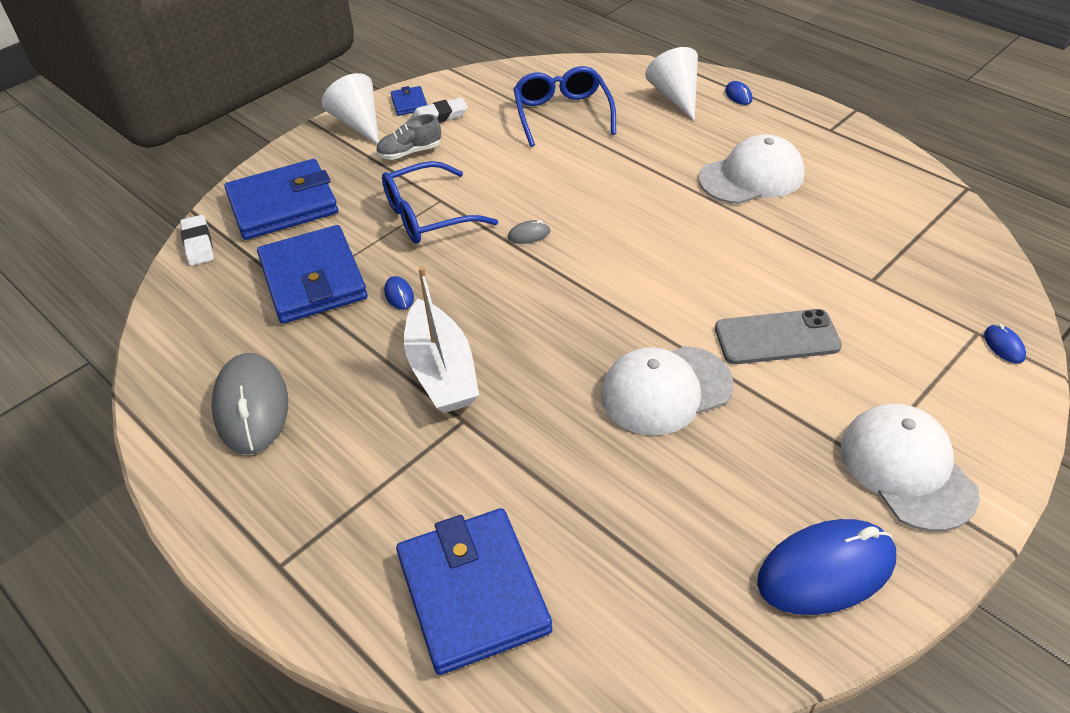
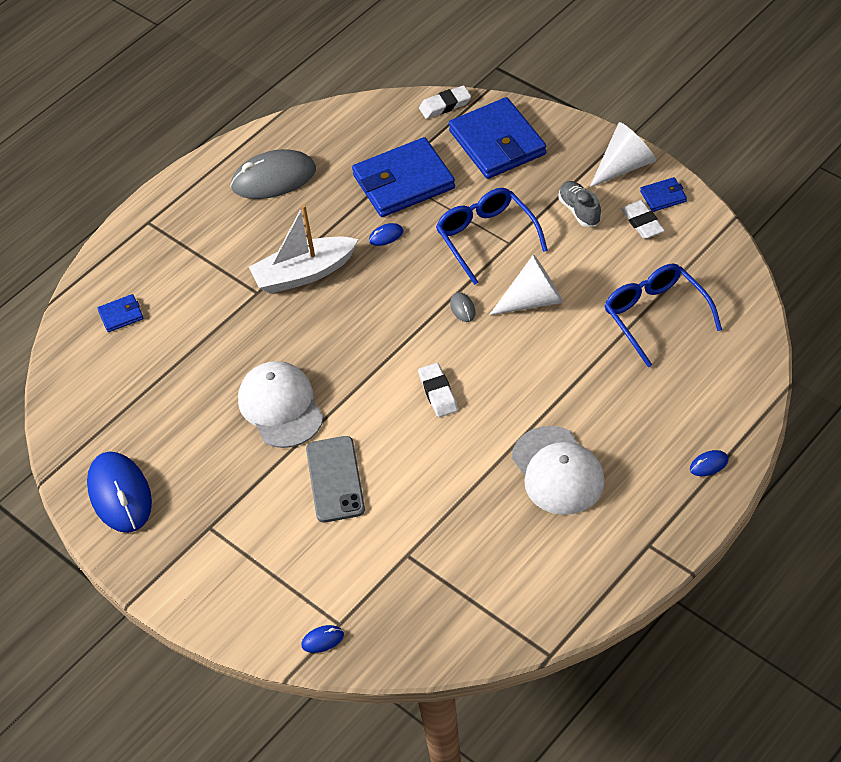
camera: 90 degrees right, 5 degrees up
(473, 593) = (121, 315): blue wallet -> blue wallet, size x0.44
(562, 114) = (656, 316): blue glasses -> blue glasses turned 105 degrees counterclockwise
(649, 254) = (438, 393): none -> white eraser
(676, 97) = (699, 409): white cone -> white cone (533, 300)
(907, 469) = (198, 551): white cap -> none

